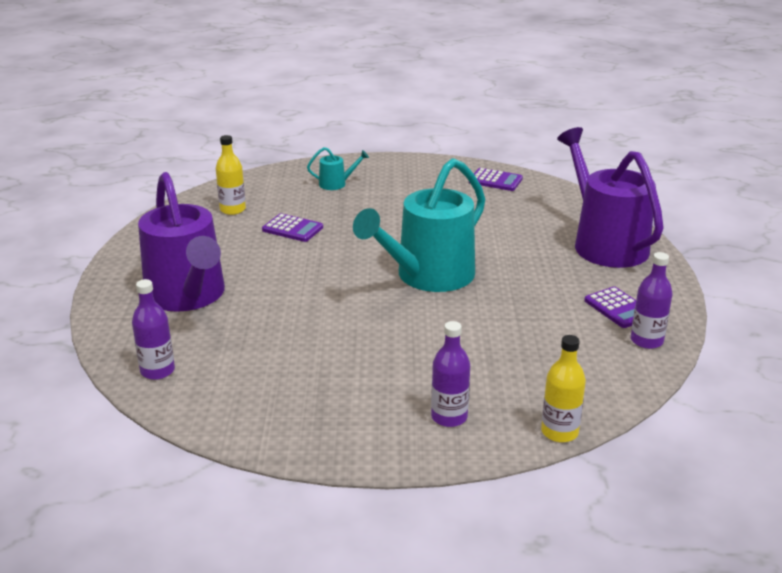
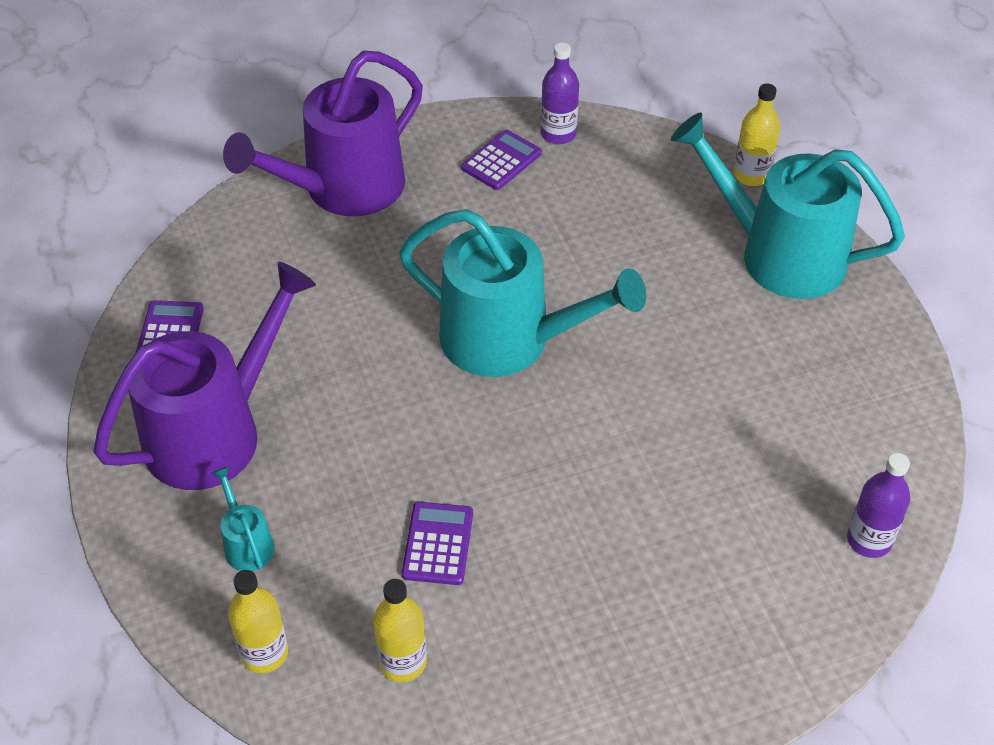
camera: 110 degrees left, 20 degrees up
(188, 296) = (694, 593): purple watering can -> purple watering can (214, 432)
(270, 181) = (264, 653): none -> yellow bottle
(449, 417) = (780, 255): purple bottle -> turquoise watering can

